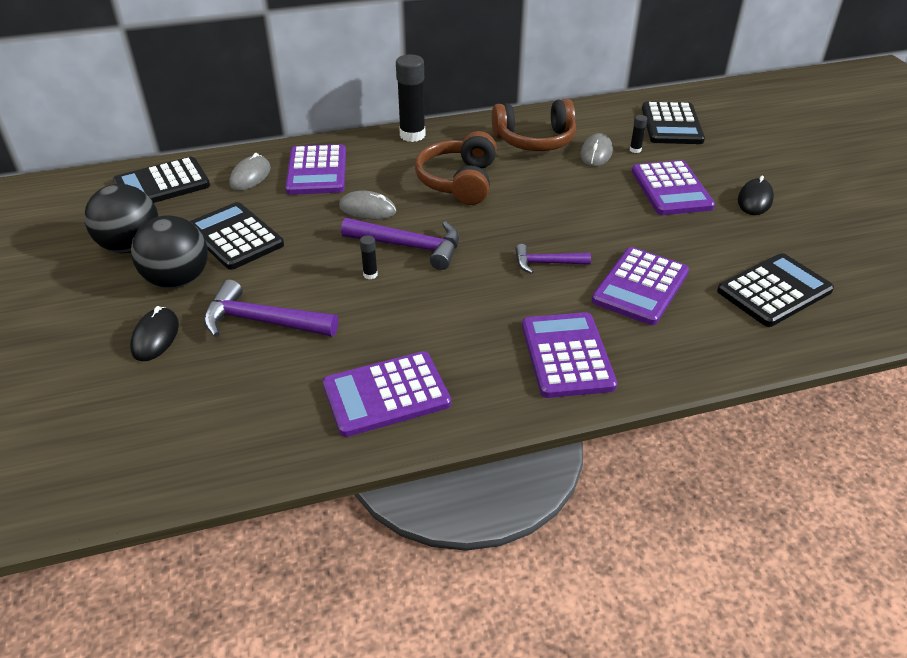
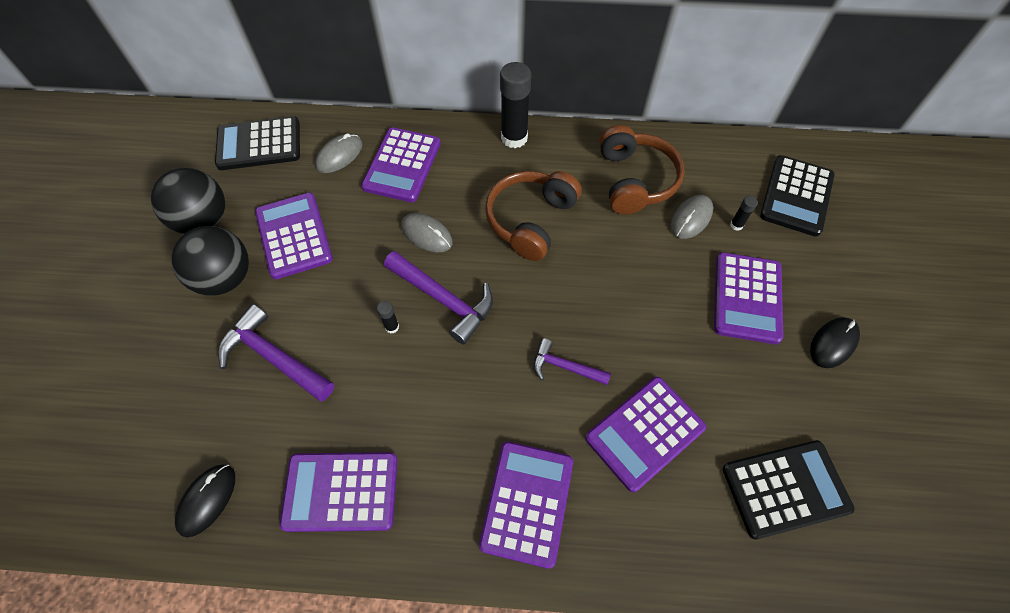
camera: 20 degrees right, 20 degrees up
(155, 337) = (180, 346): black mouse -> black mouse (207, 500)
(235, 237) = (294, 236): black calculator -> purple calculator
(535, 140) = (635, 180): brown headphones -> brown headphones turned 105 degrees counterclockwise

